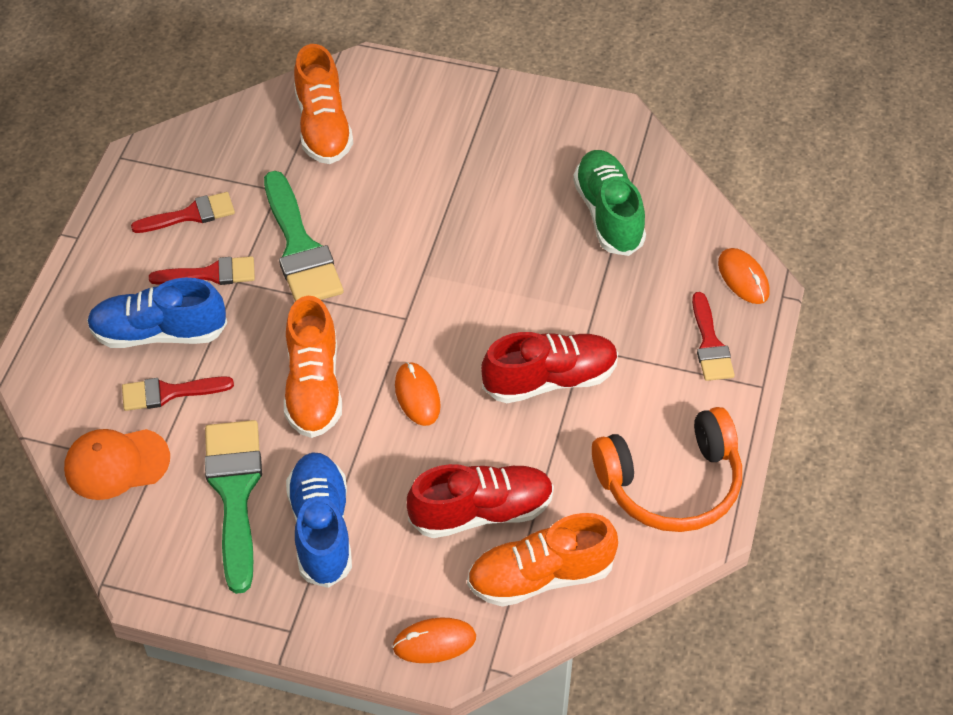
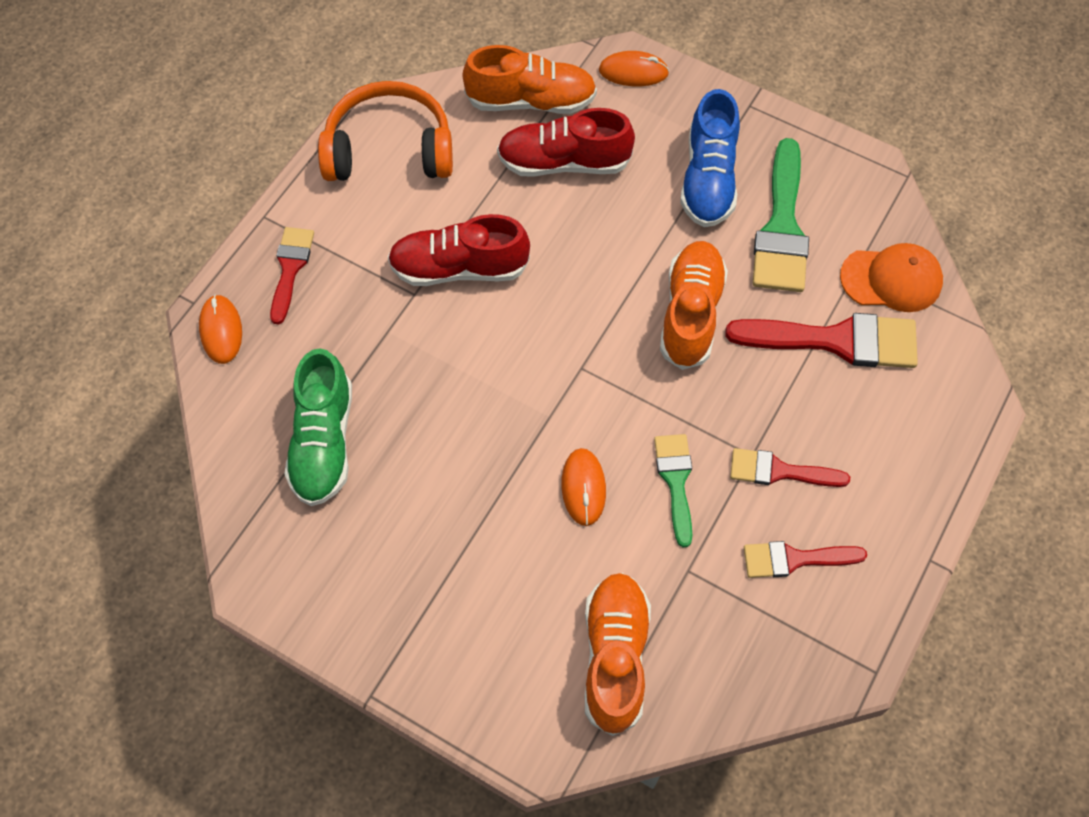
camera: 165 degrees left, 10 degrees up
(159, 333) = (842, 411): blue shoe -> none
(168, 393) = (836, 340): red brush -> red brush, size x1.68
(300, 248) = (675, 481): green brush -> green brush, size x0.60
(417, 396) = (591, 281): orange mouse -> orange mouse (583, 488)

